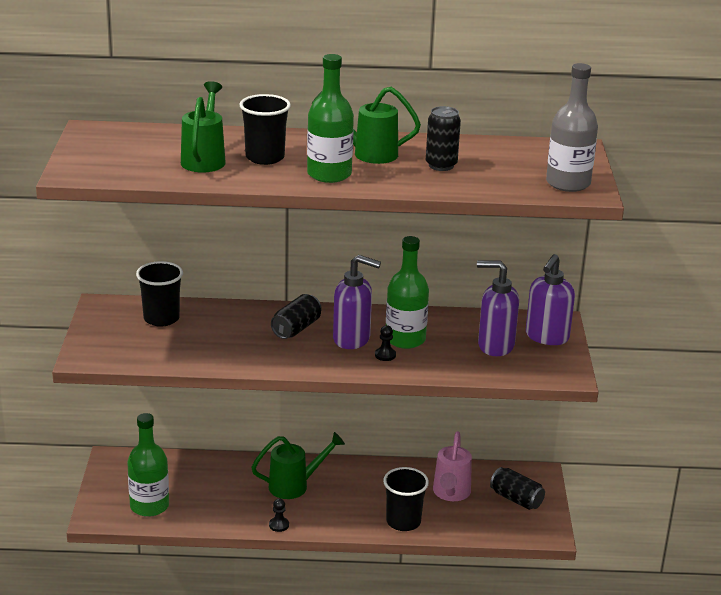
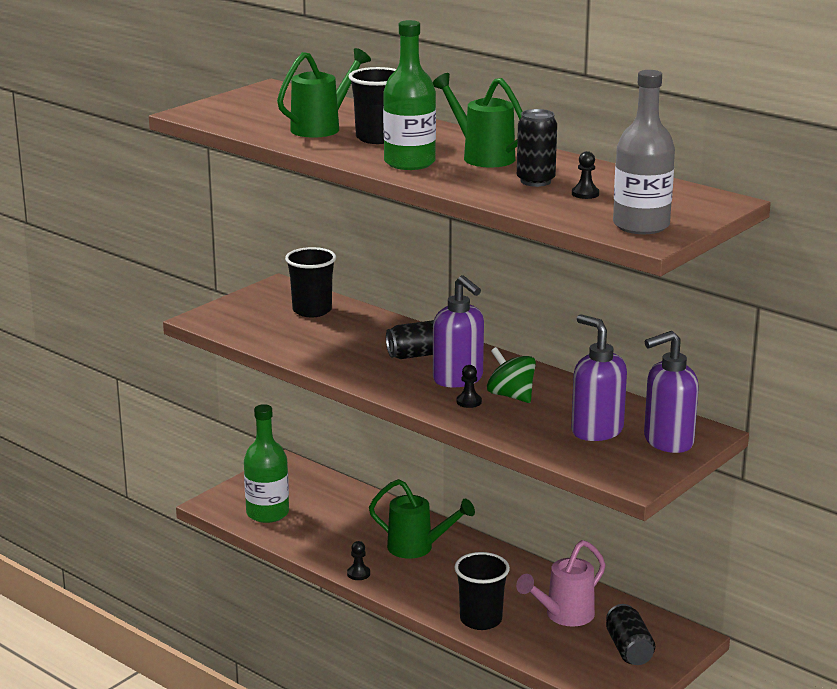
camera: 40 degrees right, 5 degrees down
(405, 339) = (511, 396): green bottle -> green spinning top
(490, 167) = (585, 194): none -> black pawn

